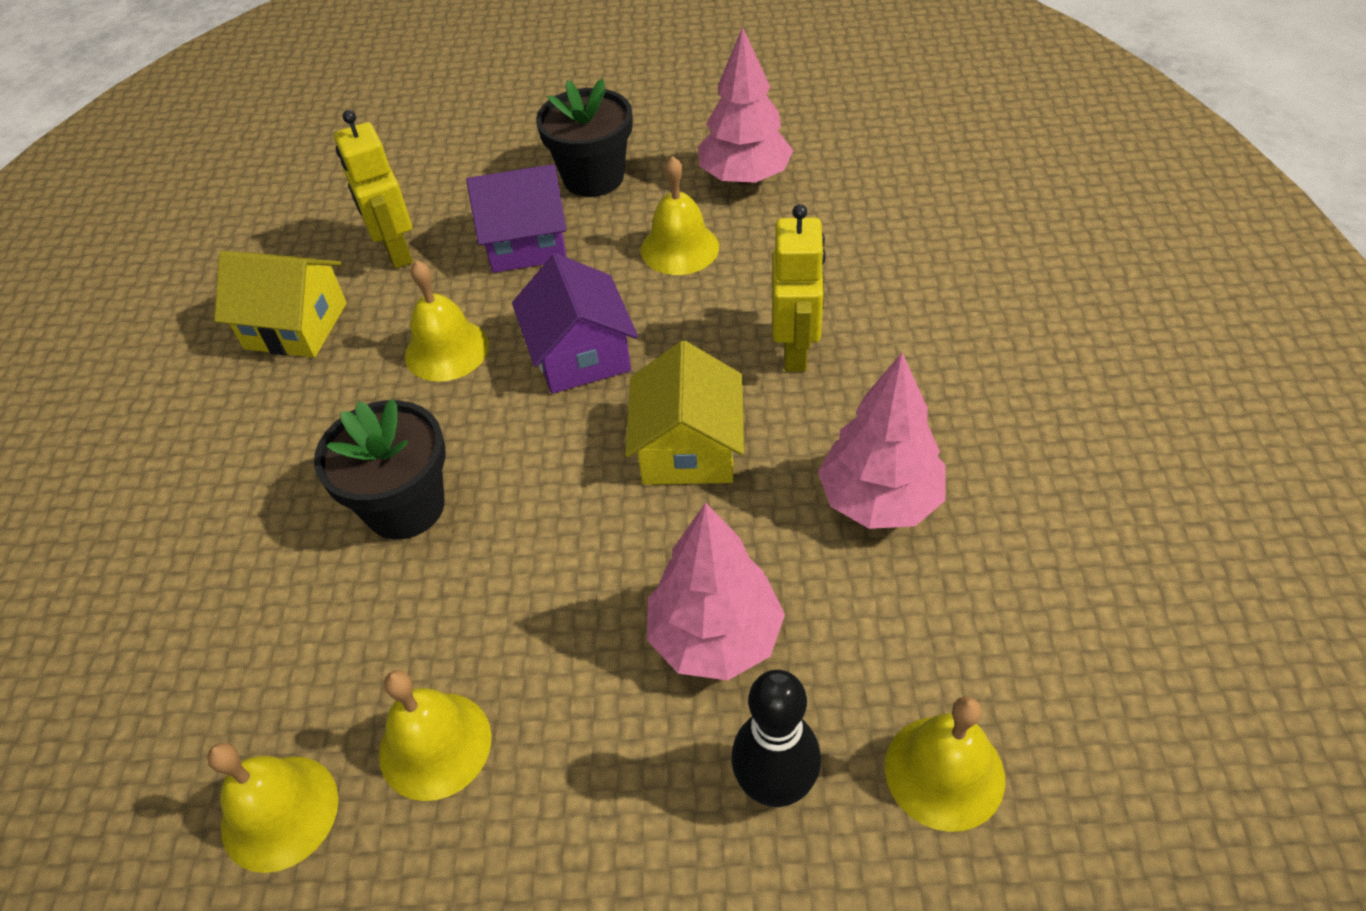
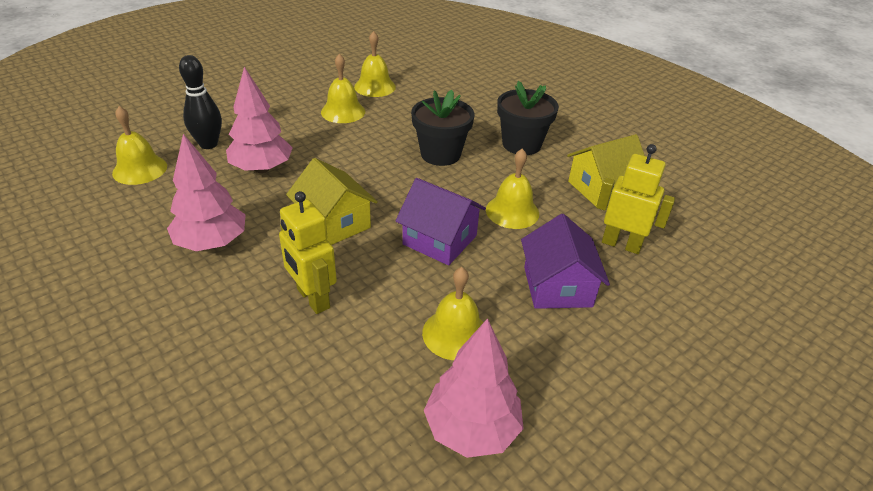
camera: 135 degrees right, 10 degrees down
(526, 243) = (557, 286): purple house -> purple house turned 45 degrees counterclockwise
(593, 177) = (586, 361): black flower pot -> black flower pot (521, 144)

